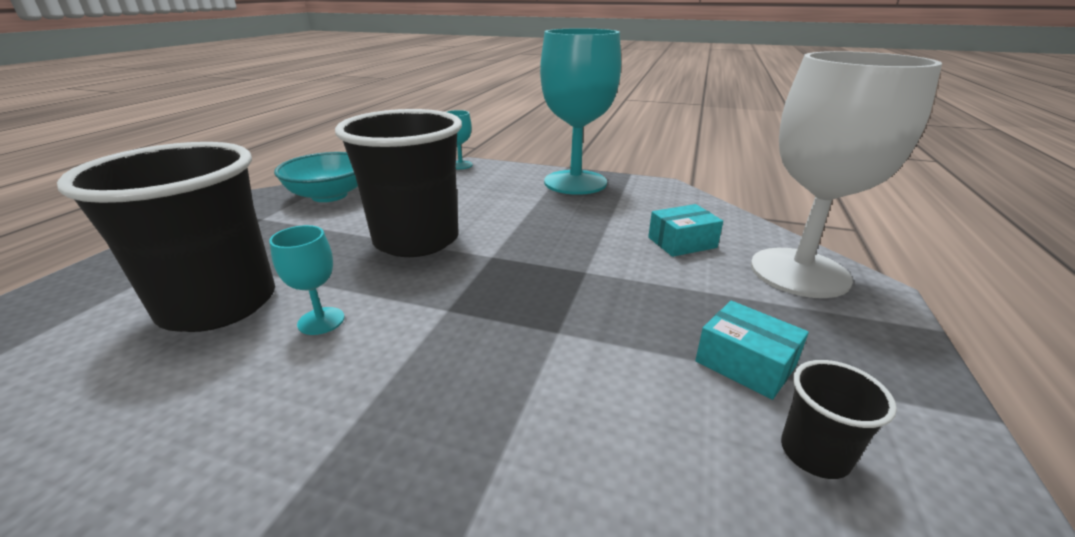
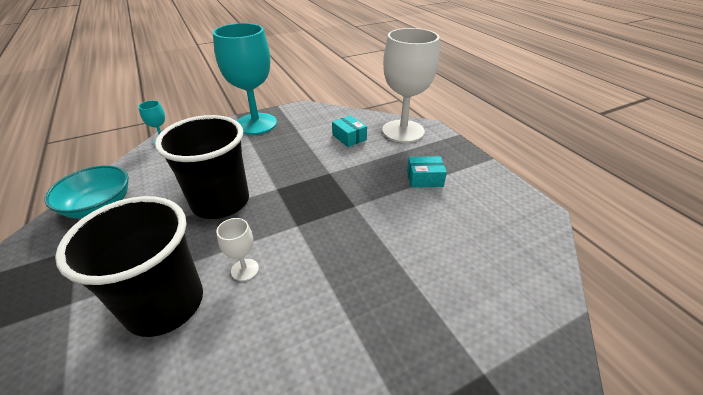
camera: 45 degrees left, 10 degrees up
(321, 321) = (245, 269): turquoise goblet -> white goblet
(682, 242) = (349, 137): turquoise box -> turquoise box turned 60 degrees counterclockwise
(814, 453) = (467, 196): black cup -> none

